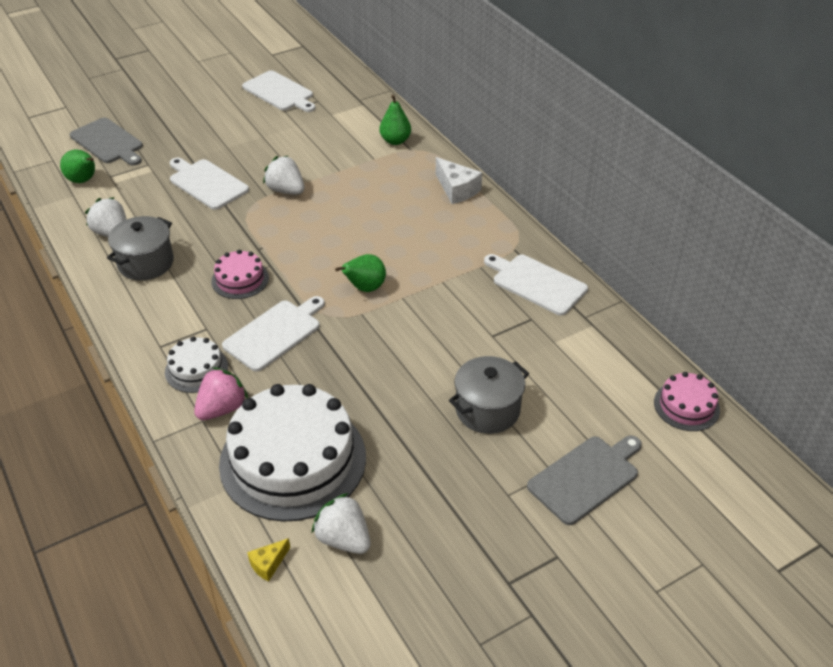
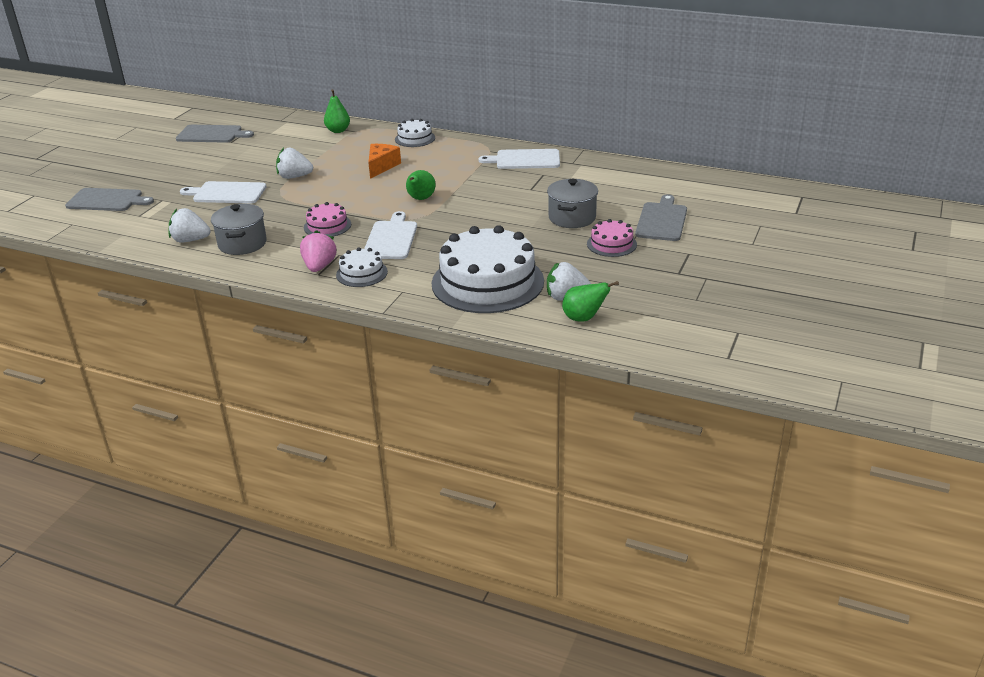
camera: 35 degrees left, 10 degrees down
(83, 180) = (119, 225): green pear -> green pear (584, 318)
(222, 408) = (407, 281): pink strawberry -> pink strawberry (319, 266)
(268, 564) = (538, 325): yellow cheese -> none
(280, 92) = (212, 134): white cutting board -> grey cutting board
(380, 217) = (381, 166): none -> orange cheese
(457, 189) = (415, 138): white cheese -> white cake
(686, 406) = (674, 175): pink cake -> pink cake (611, 244)

